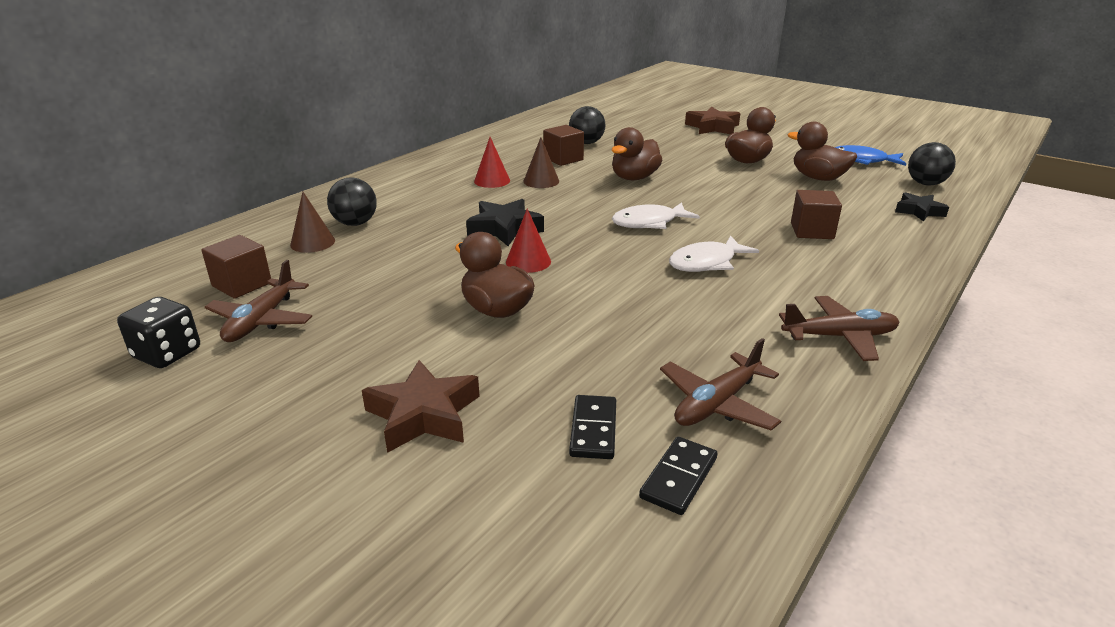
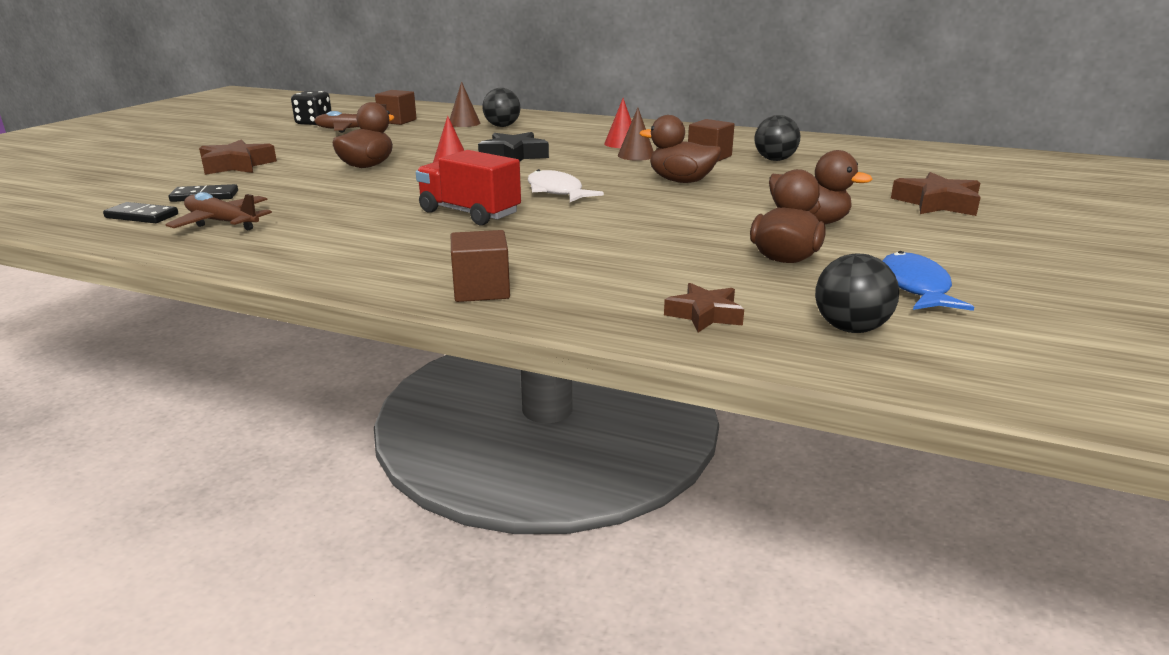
camera: 75 degrees right, 5 degrees down
(706, 263) = (469, 213): white fish -> red truck
(812, 231) = (579, 252): brown cube -> brown cube (481, 290)
(839, 336) = (319, 259): brown plane -> none
(919, 211) = (704, 315): black star -> brown star

